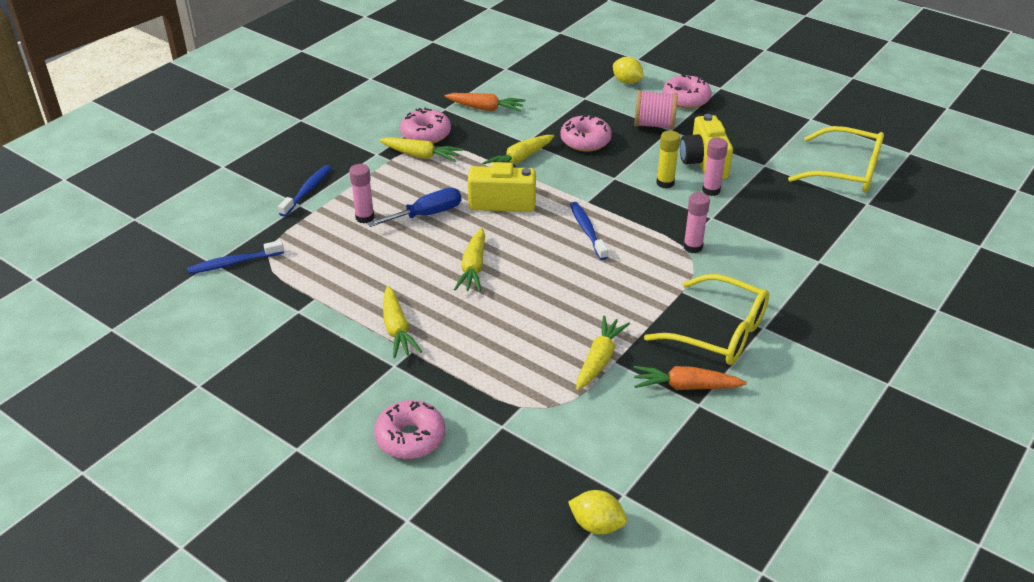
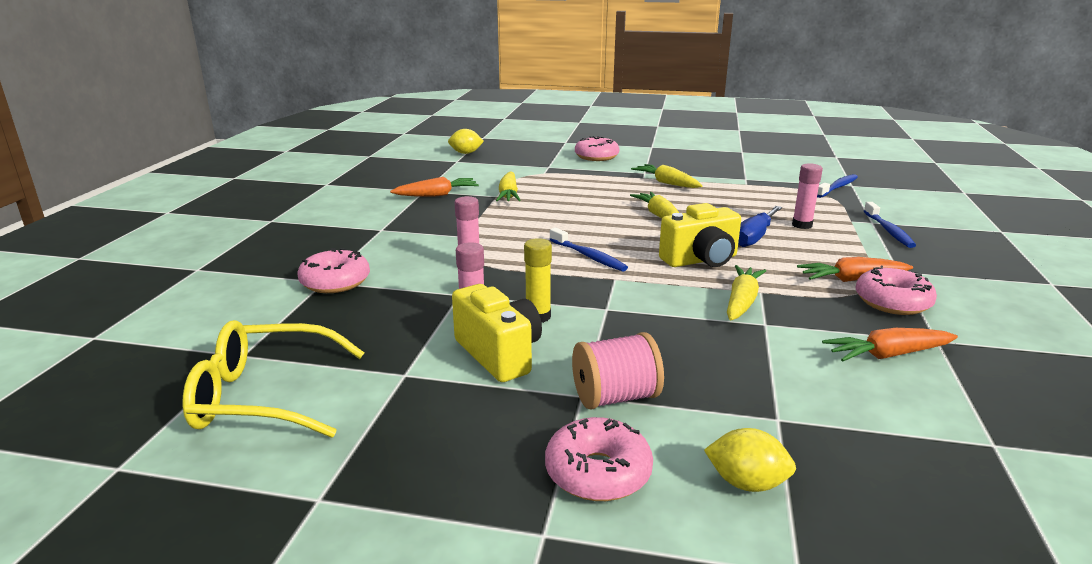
camera: 155 degrees right, 15 degrees down
(421, 156) = (852, 279): yellow carrot -> orange carrot
(585, 141) = (691, 344): pink donut -> pink donut (335, 282)
(719, 332) = (420, 220): yellow glasses -> none

